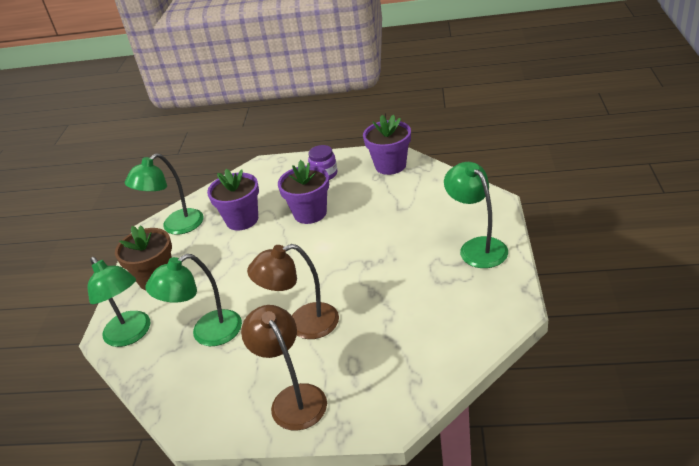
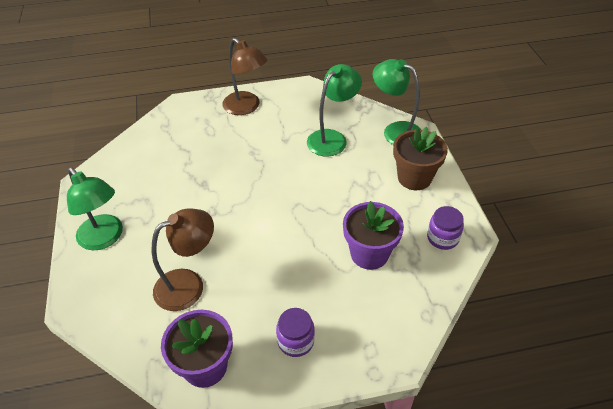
camera: 160 degrees right, 10 degrees up
(176, 227) = (442, 238): green lamp -> purple jar
(303, 324) = (256, 152): brown lamp -> brown lamp (189, 285)
(310, 213) = (291, 270): purple flower pot -> none

